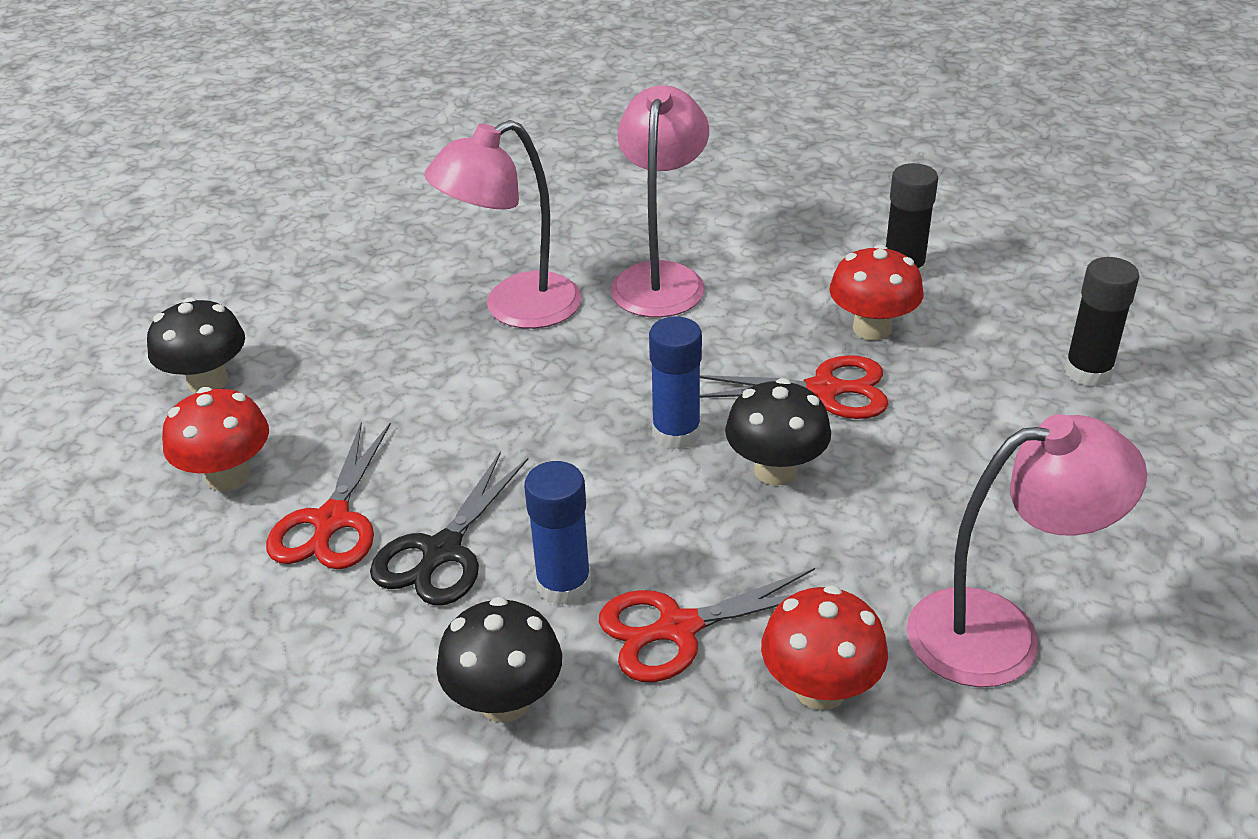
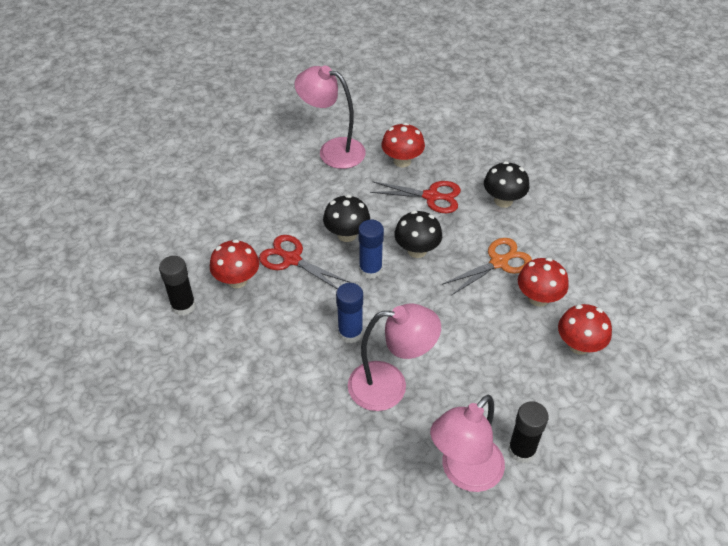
camera: 150 degrees left, 10 degrees up
(208, 382) = (577, 417): black mushroom -> black mushroom (417, 250)
(331, 521) = (538, 298): red scissors -> red mushroom
(442, 551) = (499, 262): black scissors -> orange scissors
(563, 585) = (460, 228): blue glue stick -> blue glue stick (350, 333)
(661, 278) = (300, 367): pink lamp -> pink lamp (464, 473)
(1088, 372) = (183, 215): black glue stick -> black glue stick (521, 450)

